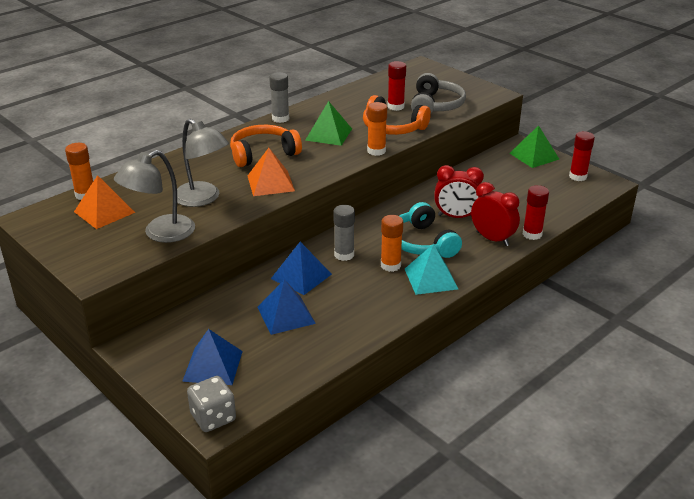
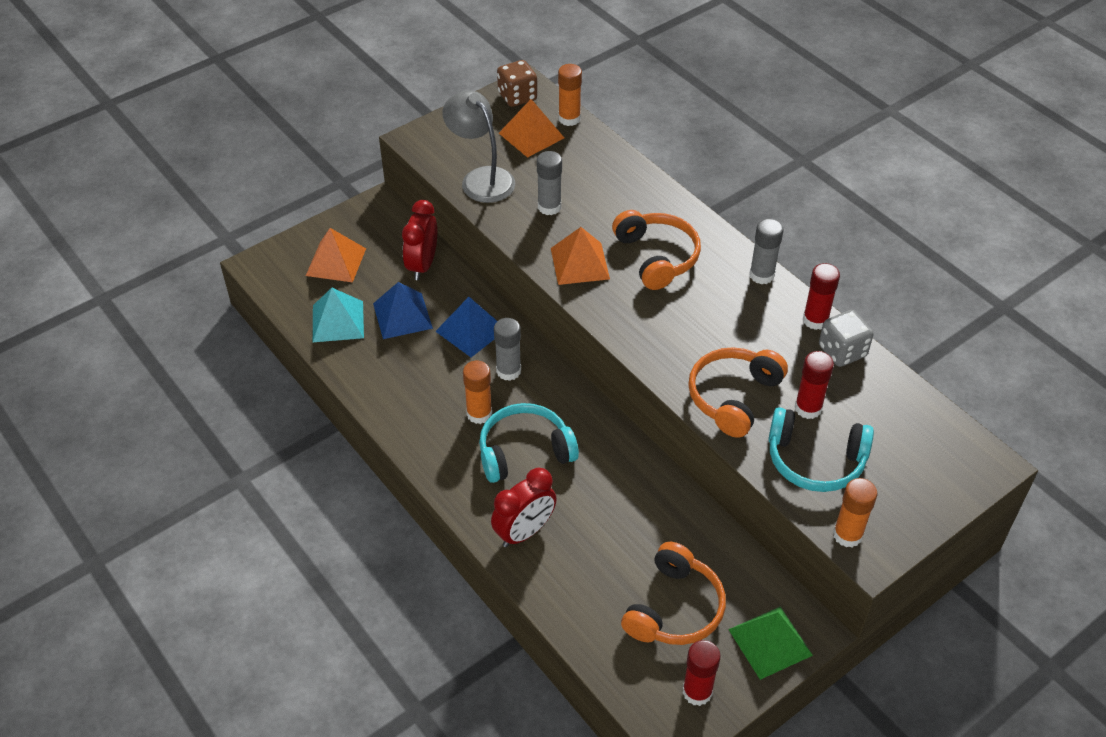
camera: 95 degrees right, 15 degrees up
(43, 222) = (517, 97): none -> brown dice
(203, 199) = (549, 207): grey lamp -> grey glue stick
(212, 366) = (336, 262): blue pyramid -> orange pyramid
(213, 417) = (266, 264): grey dice -> grey dice (842, 351)
(329, 134) = (712, 324): green pyramid -> none
(376, 151) = (659, 371): orange glue stick -> orange glue stick (847, 535)
(431, 278) = (445, 450): turquoise pyramid -> turquoise pyramid (338, 321)
(435, 105) = (815, 460): grey headphones -> turquoise headphones
(456, 216) = (585, 499): red clock -> red clock (422, 265)
(526, 184) = (674, 608): none -> orange headphones
(532, 234) = (530, 583): red glue stick -> red glue stick (815, 320)

